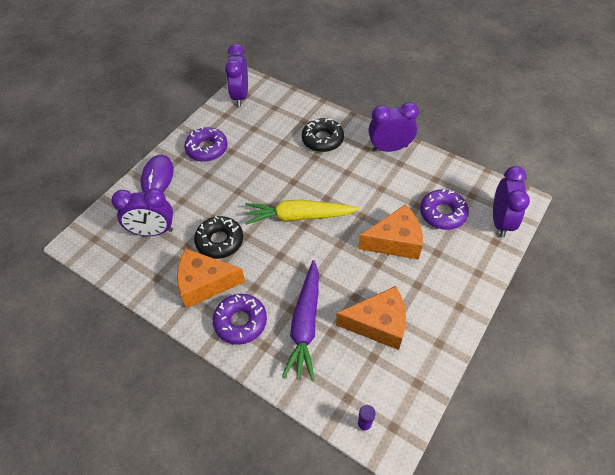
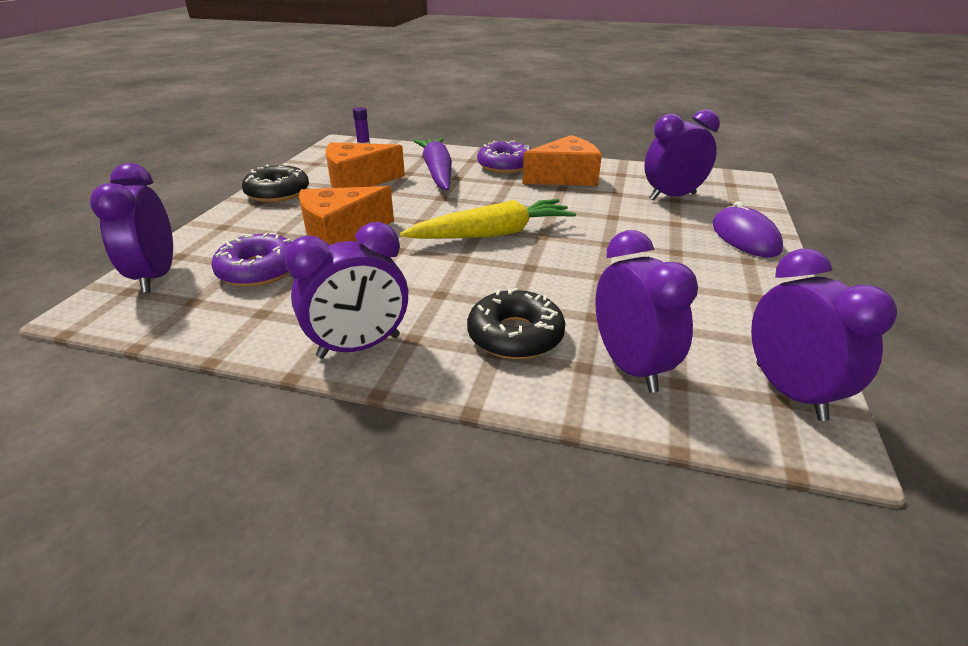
camera: 160 degrees right, 20 degrees down
(207, 149) = (722, 281): purple donut -> none
(220, 241) = (581, 202): black donut -> black donut (278, 192)
(286, 116) = (630, 367): none -> purple clock

